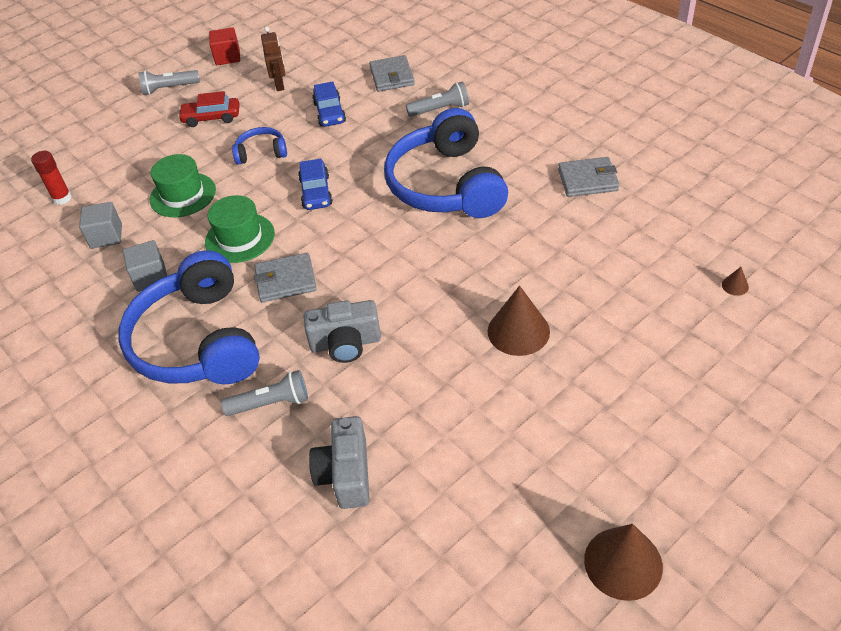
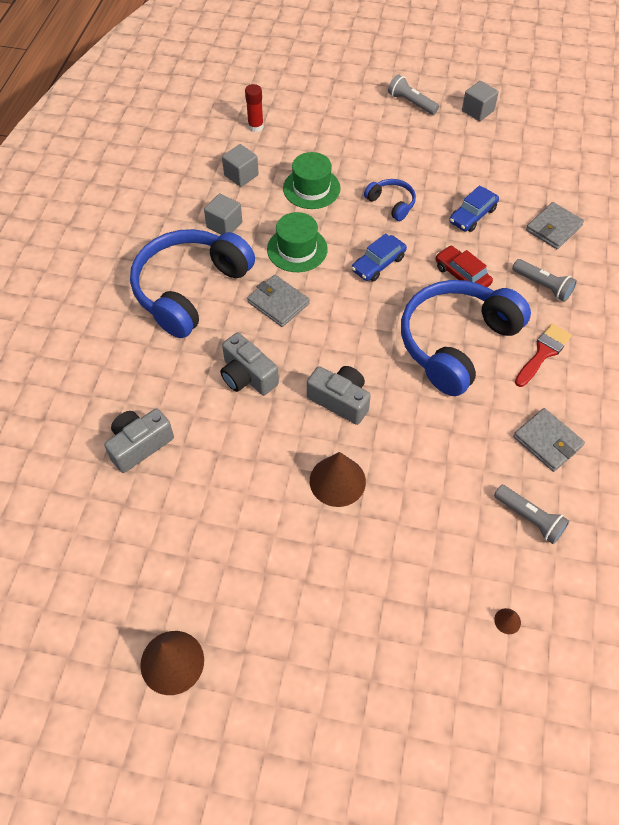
camera: 50 degrees right, 10 degrees up
(211, 118) = (402, 149): red car -> red car (462, 275)
(227, 57) = (477, 111): red cube -> grey cube
(271, 403) = (167, 365): grey flashlight -> grey flashlight (529, 518)
(280, 85) = (475, 164): brown robot -> none
(435, 288) = (340, 400): none -> grey camera
(503, 141) = (543, 353): none -> red brush

